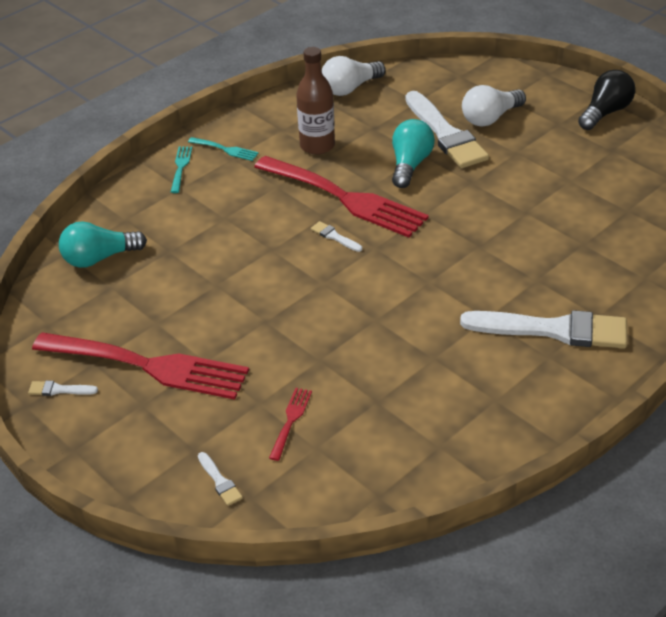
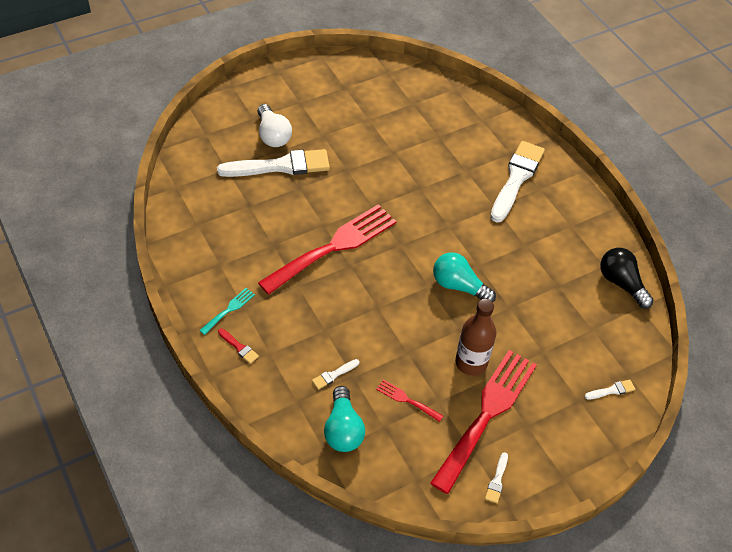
camera: 80 degrees left, 10 degrees up
(181, 167) = (239, 347): turquoise fork -> red brush
(291, 420) = (564, 337): red fork -> red fork (406, 400)
(317, 146) = (255, 247): brown bottle -> brown bottle (471, 363)
(334, 237) = (378, 265): white brush -> white brush (334, 375)
(350, 88) = (183, 205): white light bulb -> none
(410, 165) = (309, 197): turquoise light bulb -> turquoise light bulb (459, 286)
(605, 112) = (298, 75): black light bulb -> black light bulb (621, 283)

